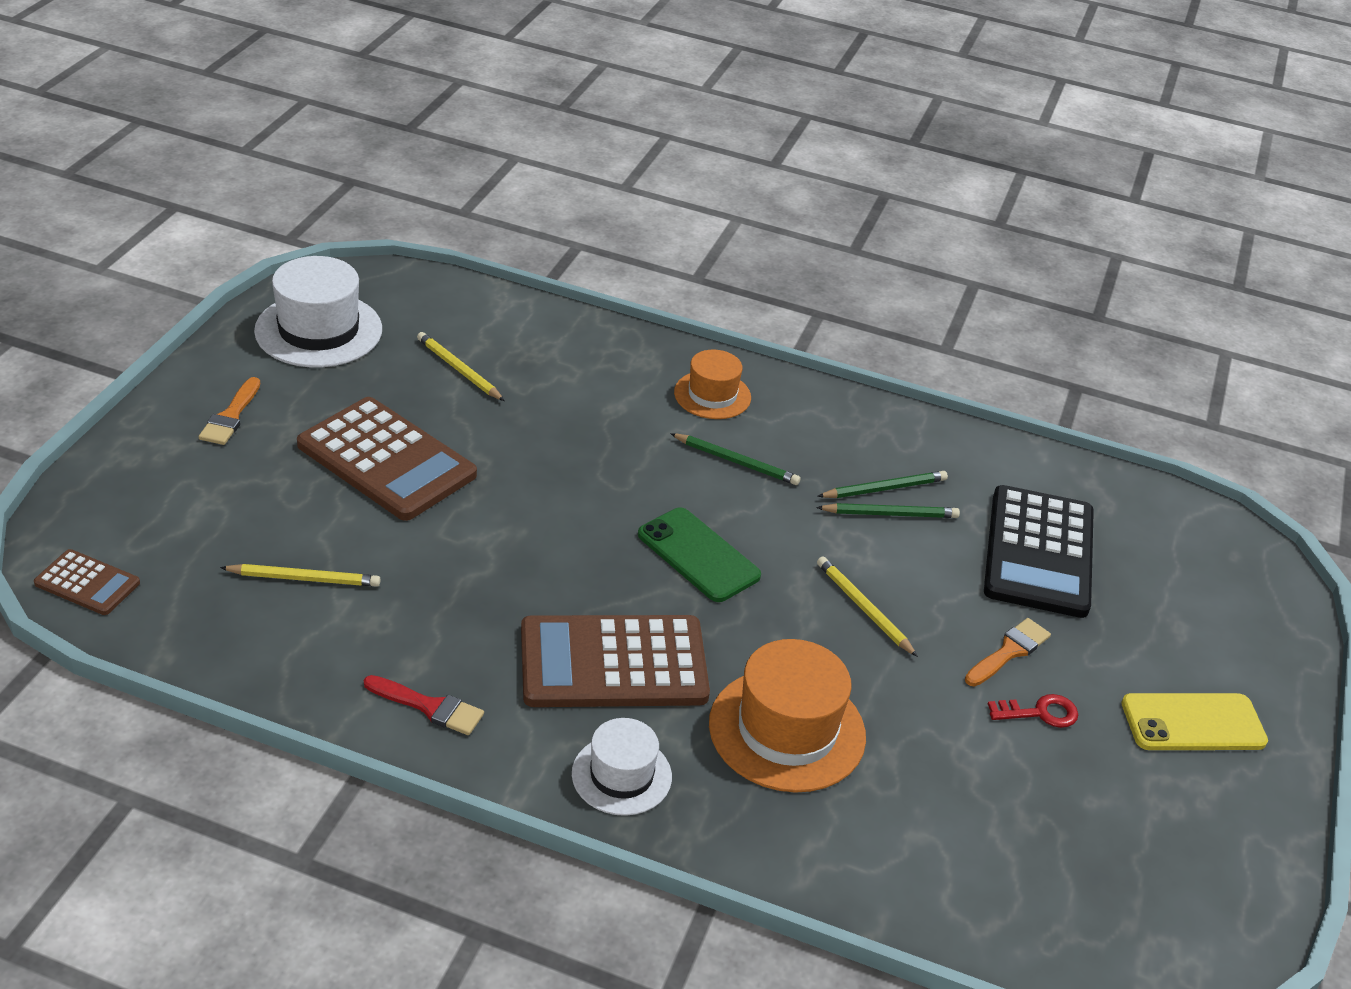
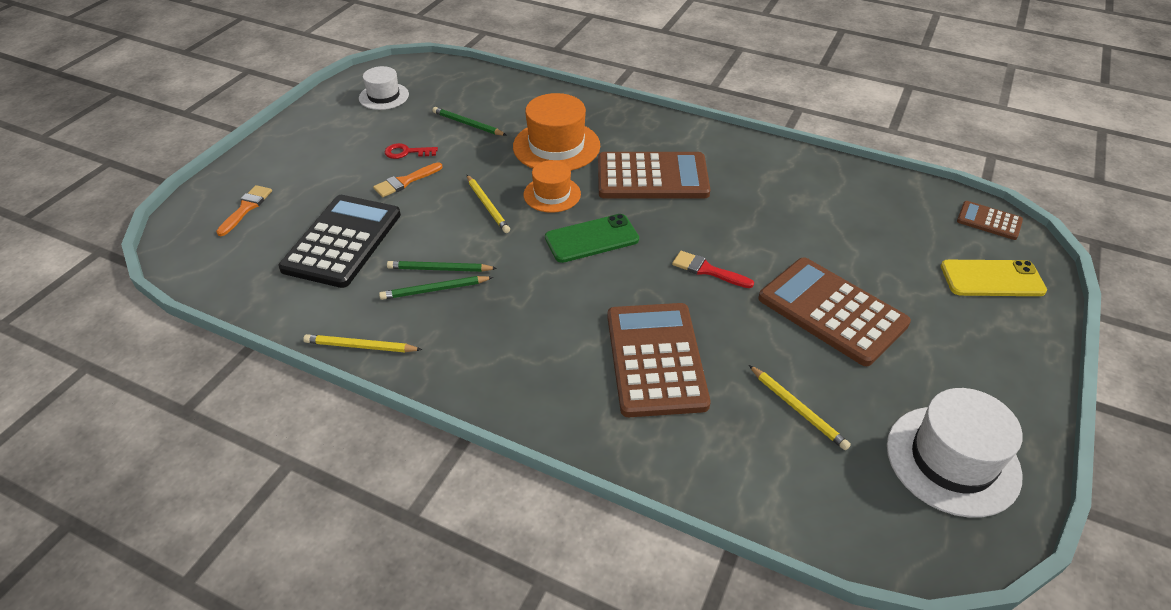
camera: 170 degrees left, 5 degrees up
(231, 416) = (976, 352): orange brush -> orange brush (246, 208)
(304, 579) = (855, 224): yellow pencil -> yellow pencil (361, 346)
(429, 707) = (755, 158): red brush -> red brush (707, 270)
(607, 414) = (655, 359): none -> brown calculator
(621, 775) = (648, 129): white hat -> white hat (384, 96)
(698, 555) = (592, 239): green phone -> green phone turned 75 degrees counterclockwise
(712, 395) = (557, 382): orange hat -> orange hat (552, 194)
(736, 462) = (549, 312): green pencil -> green pencil (468, 124)
(1193, 723) = (319, 147): yellow phone -> yellow phone (992, 279)

